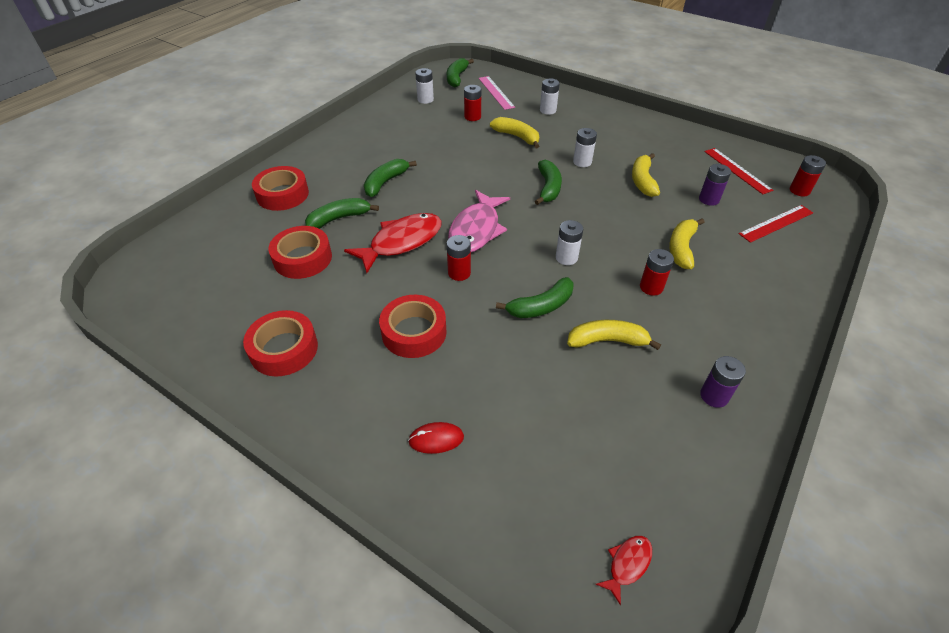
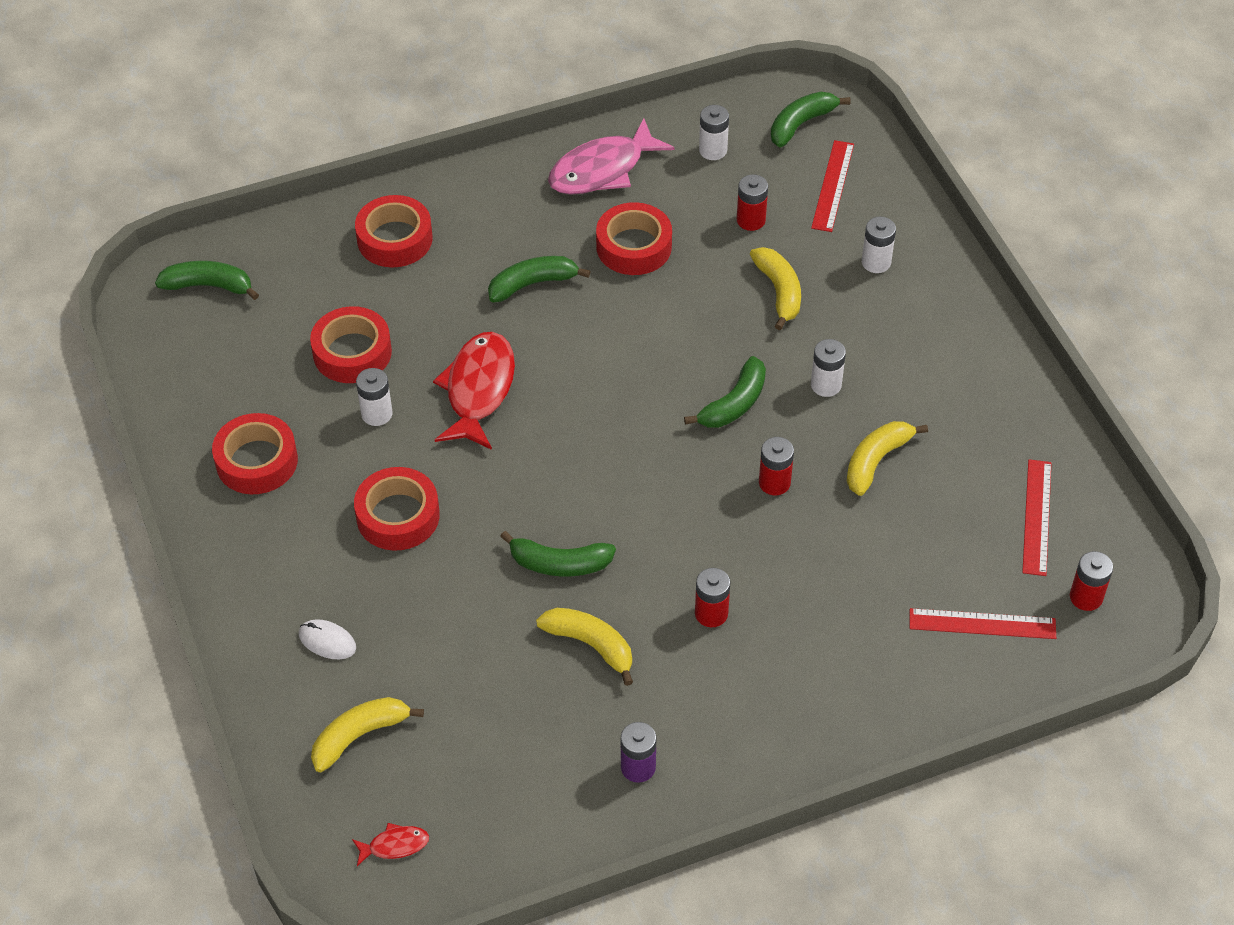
camera: 35 degrees right, 5 degrees up
(339, 218) = (433, 314): green banana -> green banana (209, 286)
(401, 242) = (478, 389): red fish -> red fish turned 75 degrees counterclockwise
(425, 147) = (634, 246): none -> red tape
(436, 439) = (327, 641): red mouse -> white mouse
(459, 273) = (508, 469): red battery -> red battery (774, 483)
(476, 230) = (580, 420): pink fish -> pink fish (602, 170)
(496, 92) = (833, 186): pink ruler -> red ruler
(566, 258) = (651, 519): white battery -> white battery (377, 414)
(681, 248) = (809, 586): yellow banana -> yellow banana (359, 736)
(709, 199) = (934, 539): purple battery -> none

